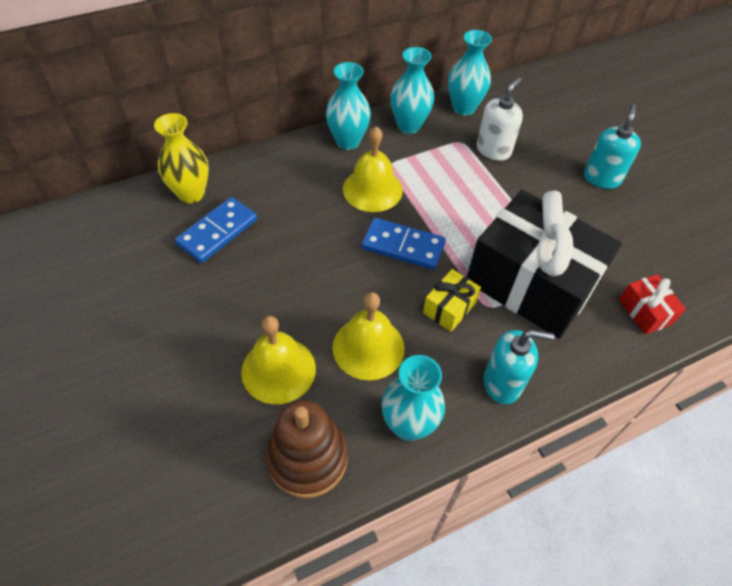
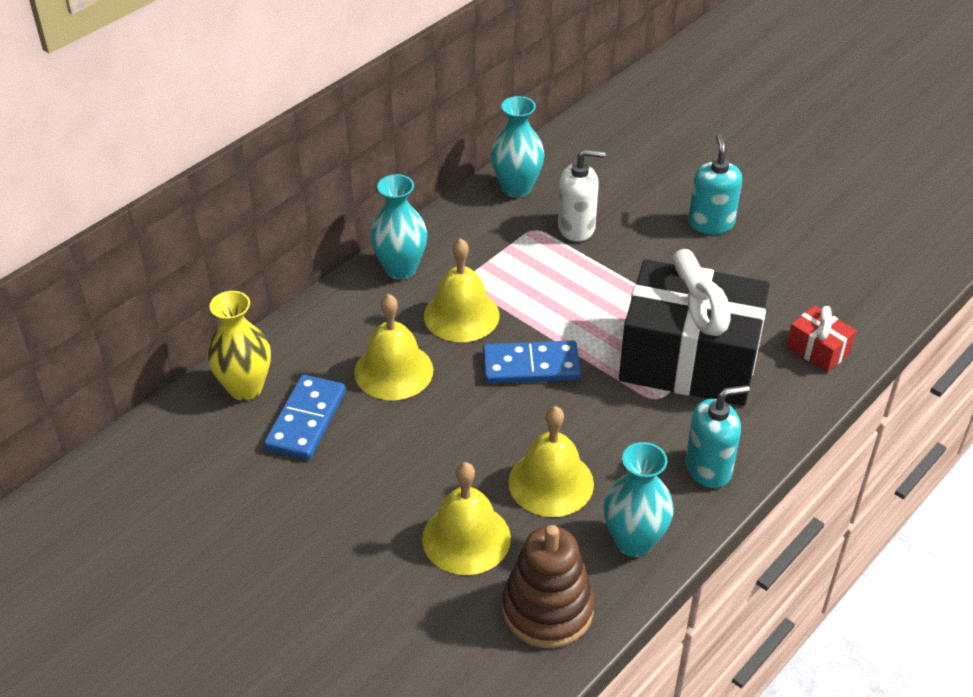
camera: 20 degrees left, 10 degrees down
(300, 215) = (393, 371): none -> yellow bell
(409, 125) = (463, 228): turquoise vase -> none
(449, 308) = (615, 413): yellow gift -> none
(493, 150) = (576, 228): white soap dispenser -> white soap dispenser turned 75 degrees clockwise

